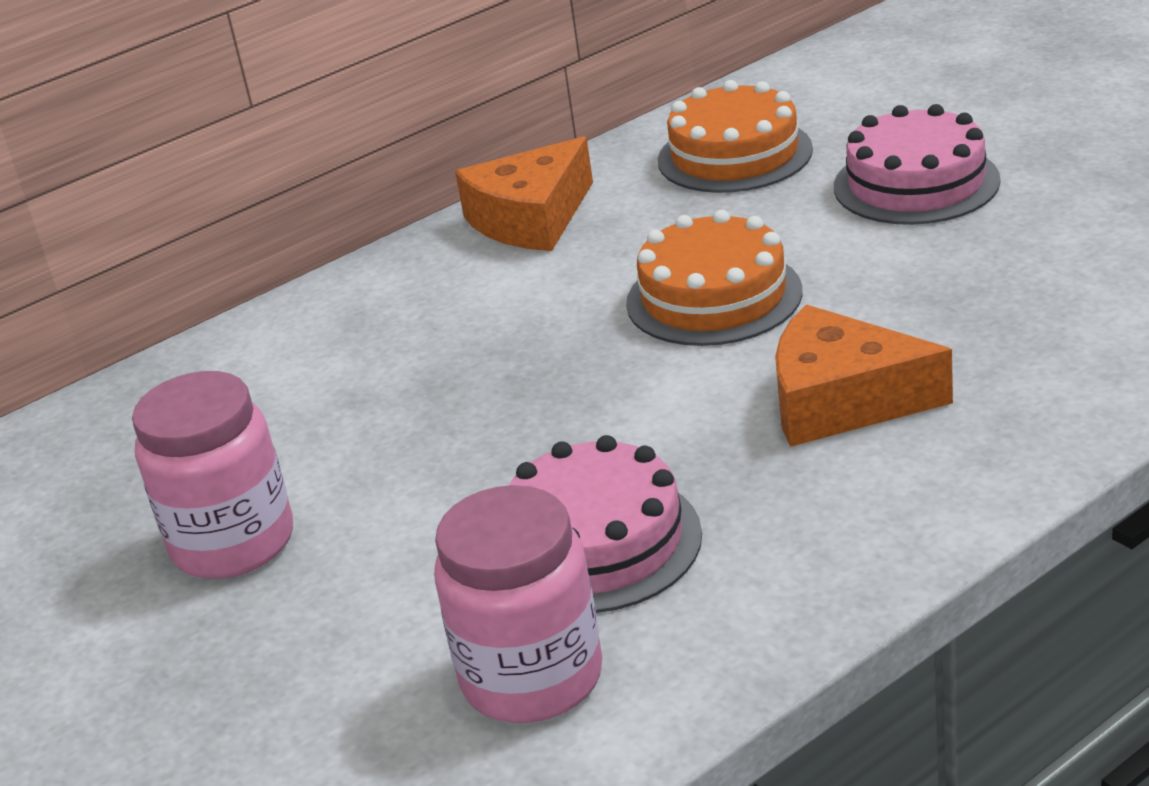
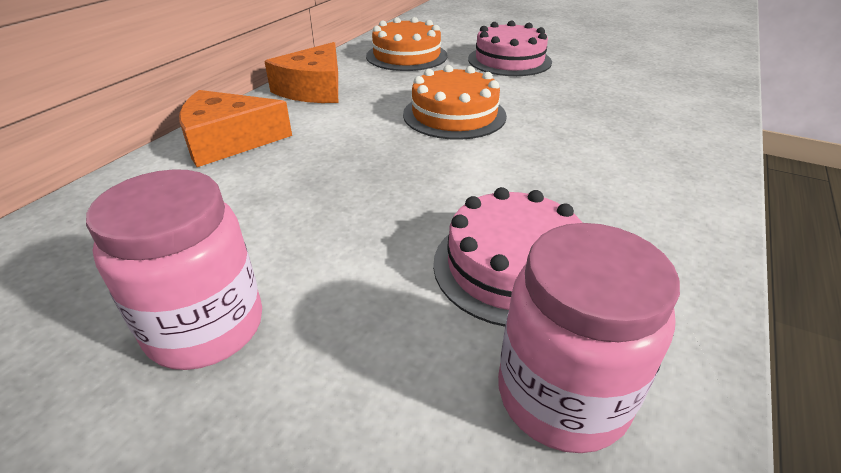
camera: 30 degrees left, 5 degrees up
(842, 400) = (579, 156): orange cheese -> orange cheese (228, 141)

